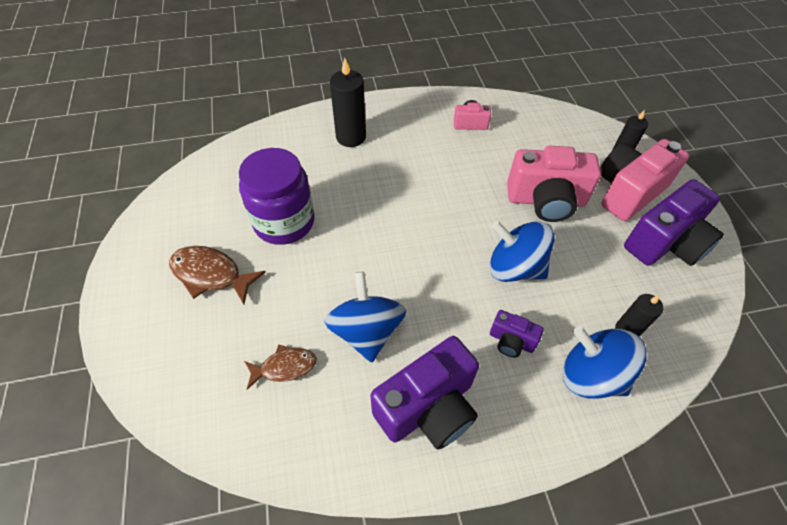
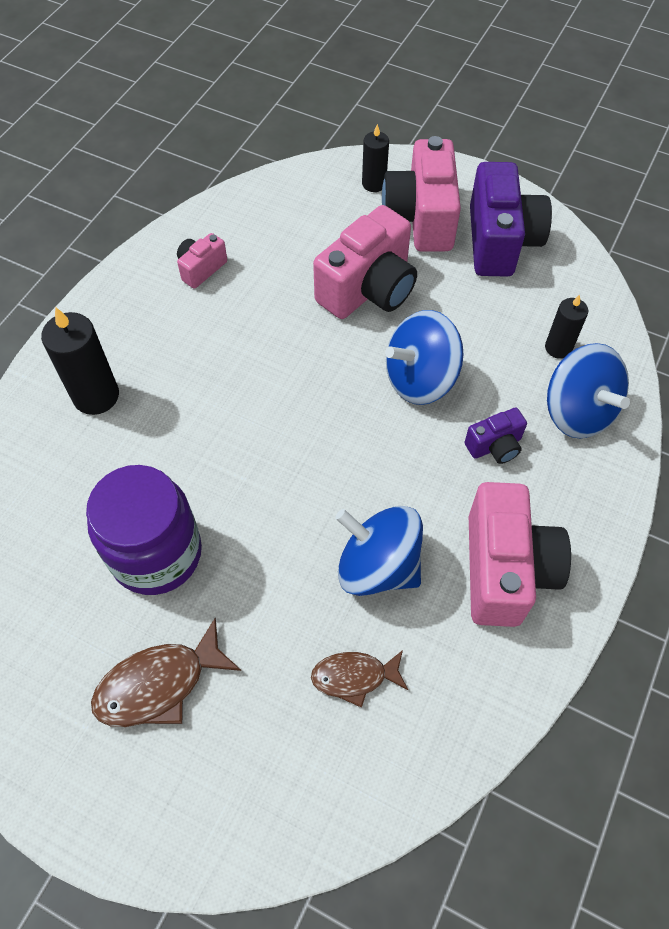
camera: 50 degrees left, 5 degrees up
(284, 367) = (354, 677): brown fish -> brown fish turned 120 degrees counterclockwise
(428, 407) = (505, 569): purple camera -> pink camera
(591, 375) = (577, 411): blue spinning top -> blue spinning top turned 105 degrees counterclockwise

